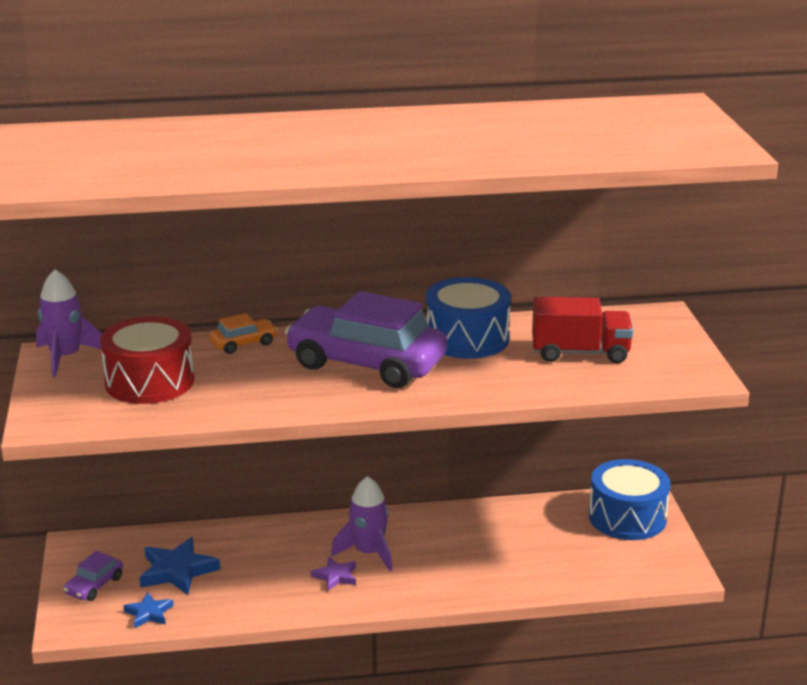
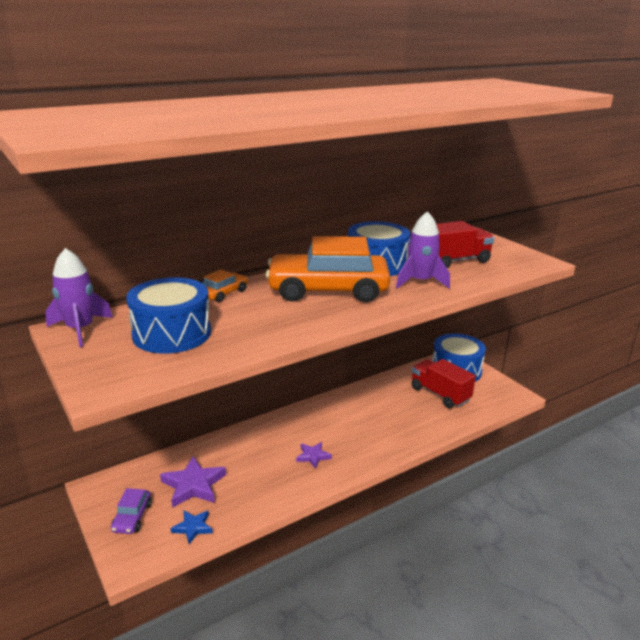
camera: 25 degrees left, 0 degrees up
(149, 381) = (172, 334): red drum -> blue drum
(177, 571) = (193, 485): blue star -> purple star
(366, 363) = (328, 290): purple car -> orange car
(368, 553) = (322, 433): purple rocket -> purple rocket (420, 281)
(570, 544) = (440, 394): none -> red truck

